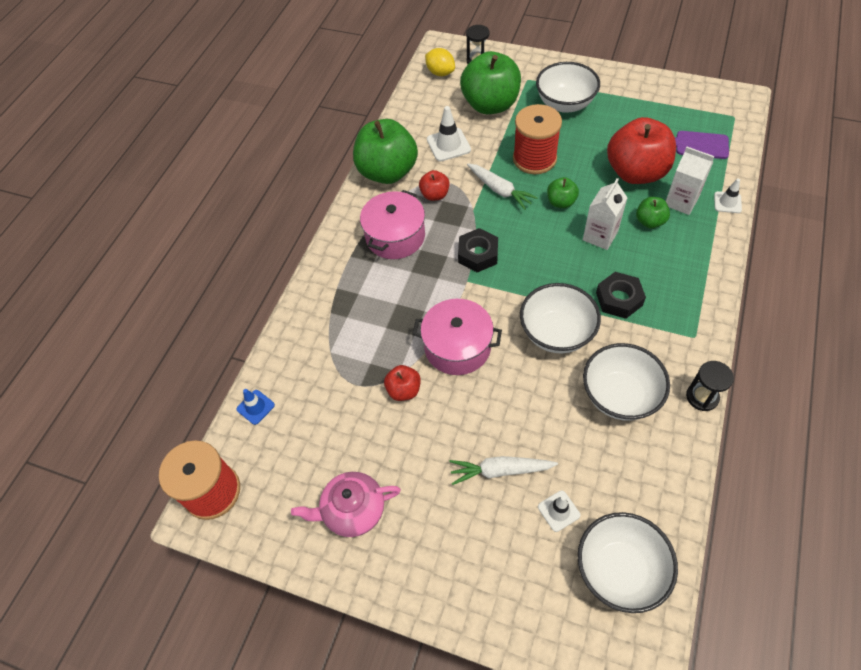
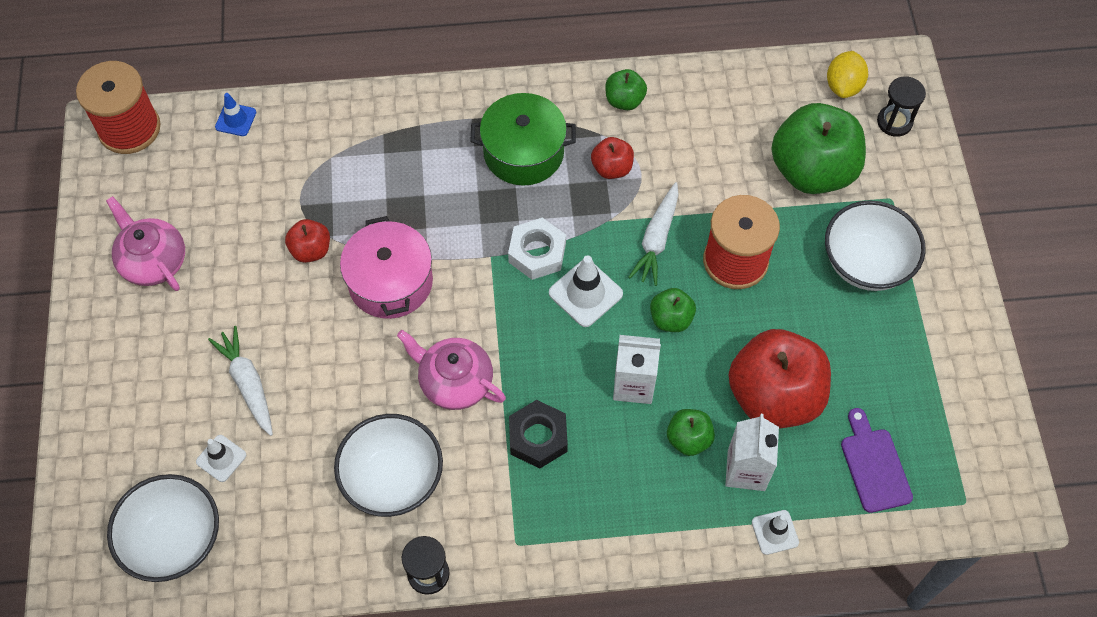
camera: 60 degrees right, 5 degrees up
(387, 172) = (624, 100): green apple -> green apple, size x0.47
(395, 236) = (523, 152): pink pot -> green pot
(448, 145) = (708, 149): white traffic cone -> white traffic cone (585, 293)
(478, 254) = (537, 253): black nut -> white nut
(556, 333) = (454, 381): white bowl -> pink teapot

